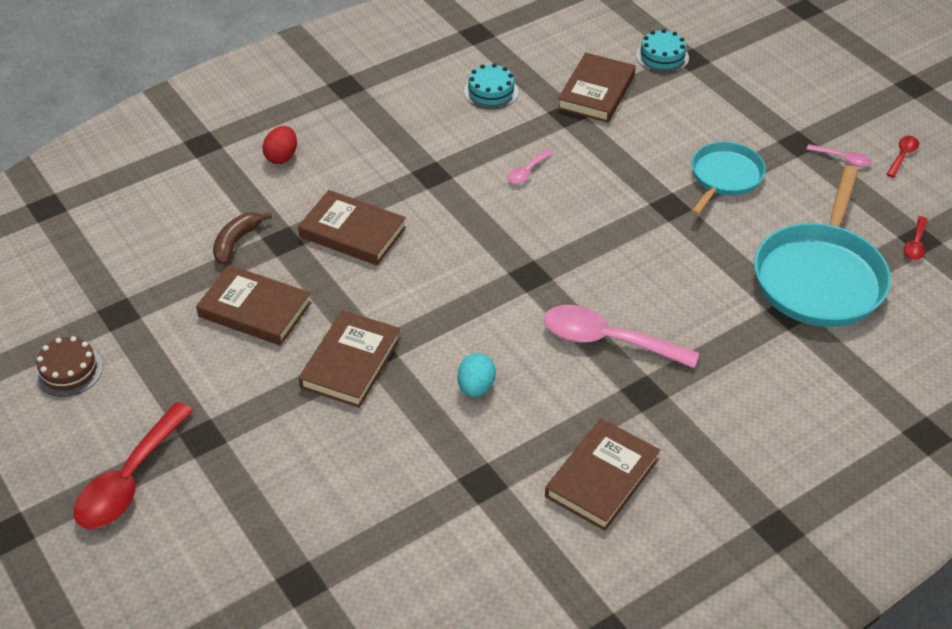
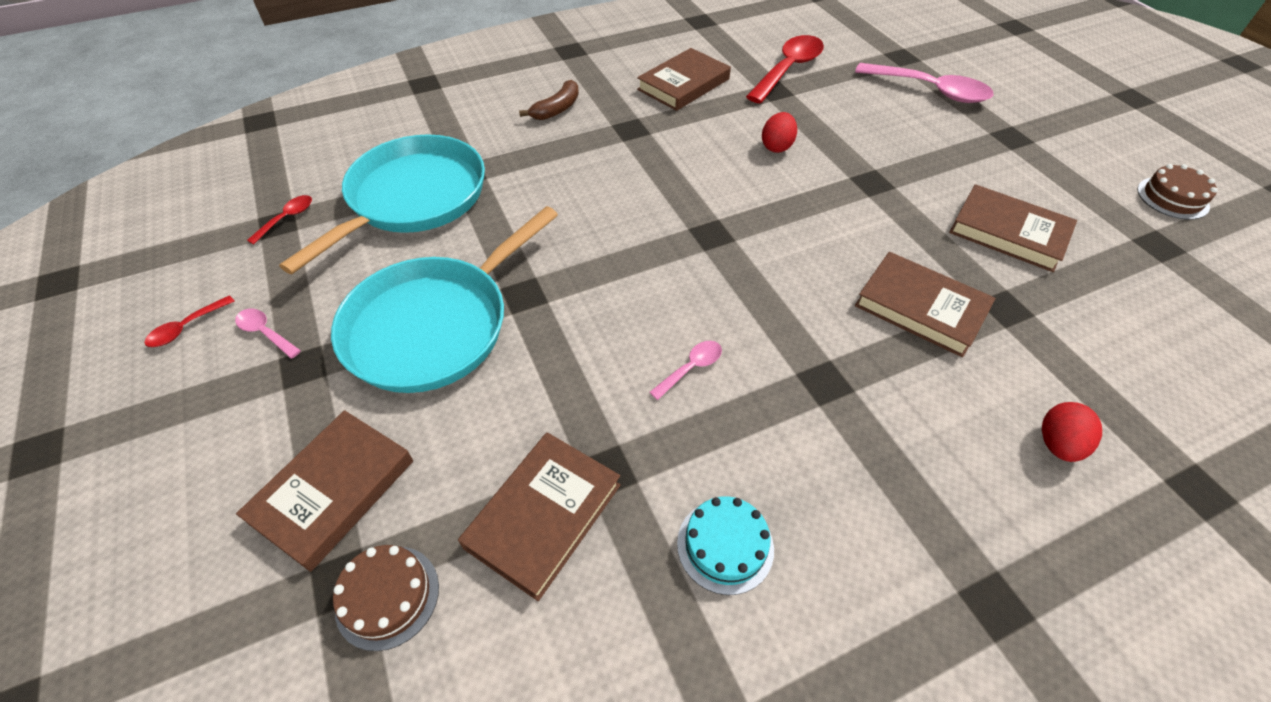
camera: 170 degrees left, 5 degrees up
(129, 480) = (1059, 117): red spoon -> red spoon (788, 69)
(236, 242) = (1065, 312): brown banana -> brown banana (557, 109)
(350, 363) = (894, 176): brown book -> brown book (333, 491)
(476, 387) = (776, 146): turquoise egg -> red egg
(607, 340) = (649, 168): pink spoon -> pink spoon (930, 90)
(662, 56) = (387, 596): turquoise cake -> brown cake
(724, 177) = (434, 326): turquoise pan -> turquoise pan, size x1.69

